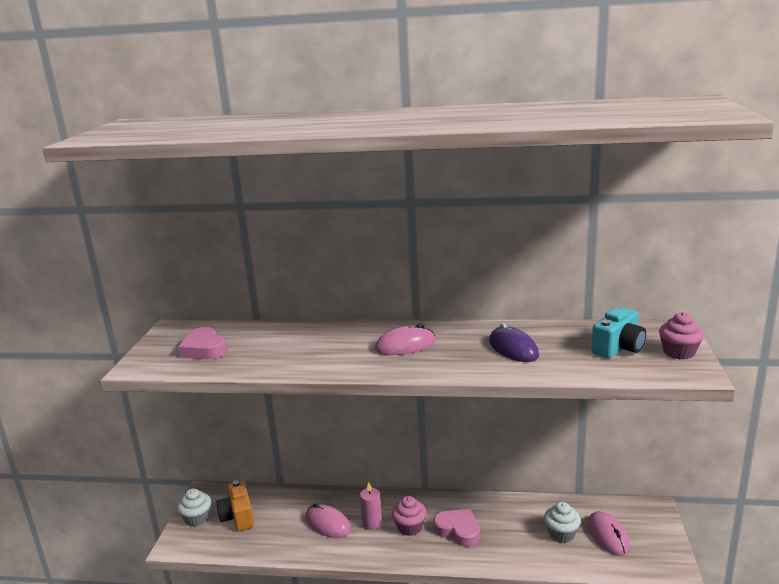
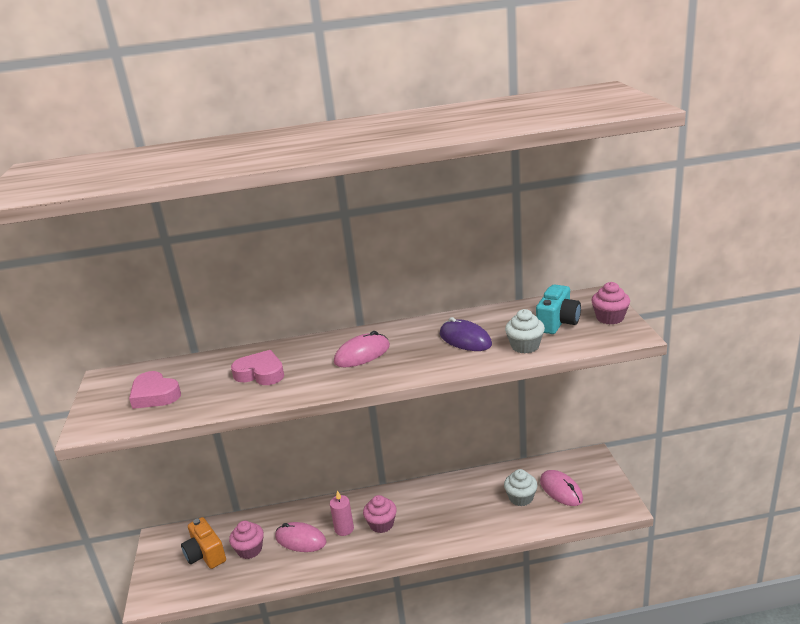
camera: 15 degrees left, 5 degrees up
(197, 518) = (162, 566): white cupcake -> white cupcake (525, 346)
(278, 522) = (250, 550): none -> pink cupcake
(458, 530) = (428, 517): pink heart -> pink heart (260, 373)

